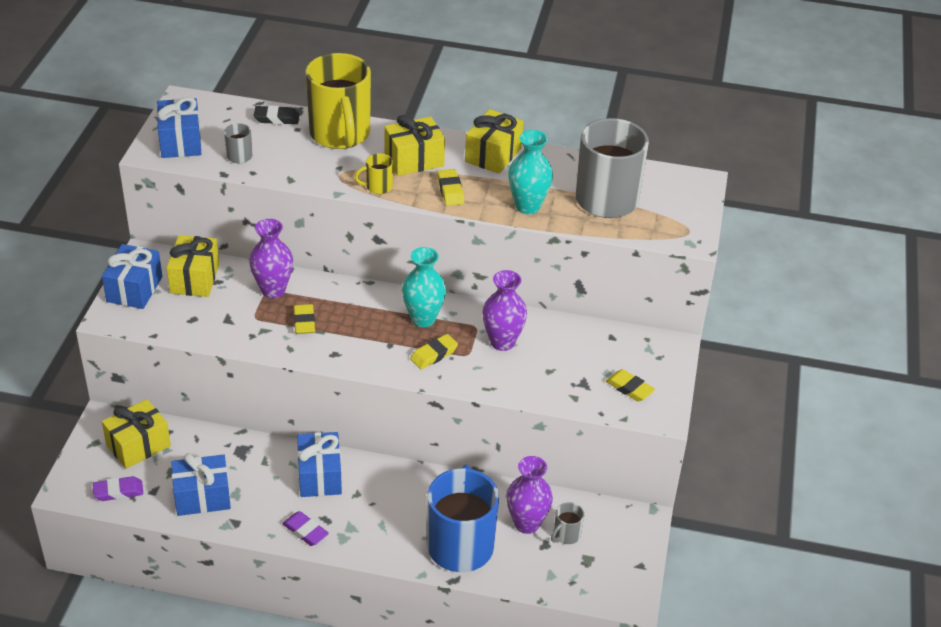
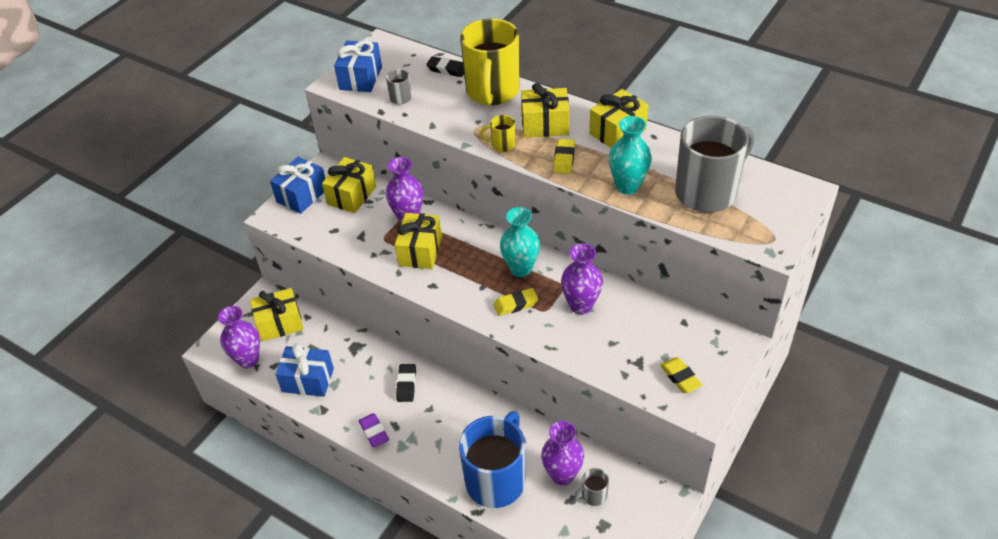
camera: 25 degrees right, 5 degrees up
(118, 491) = (248, 359): purple eraser -> purple vase
(304, 322) = (420, 251): yellow eraser -> yellow gift
(319, 476) = (406, 385): blue gift -> black eraser

